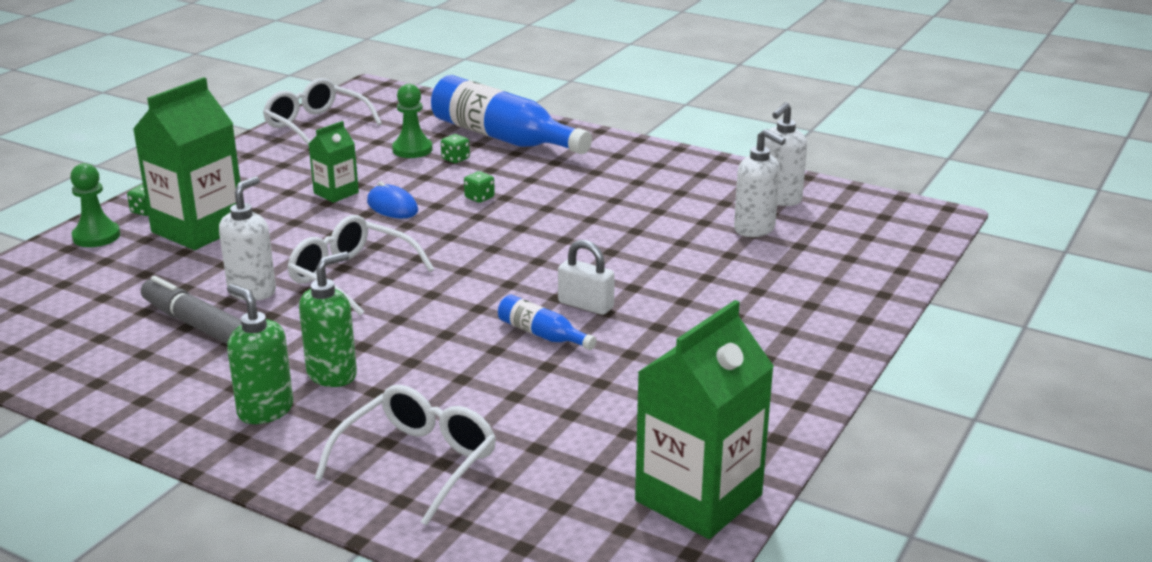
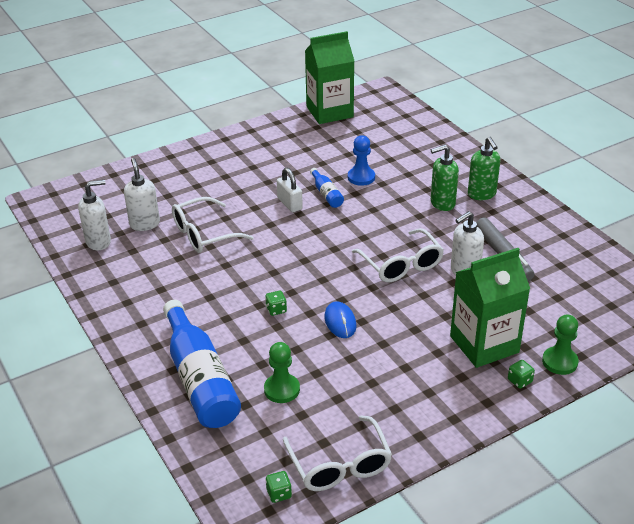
camera: 150 degrees left, 10 degrees up
(336, 193) = (371, 352): green carton -> none
(417, 463) = (426, 153): white glasses -> white glasses (204, 234)
(455, 159) = (258, 363): green dice -> green dice (279, 493)
(507, 377) = (361, 177): none -> blue pawn

